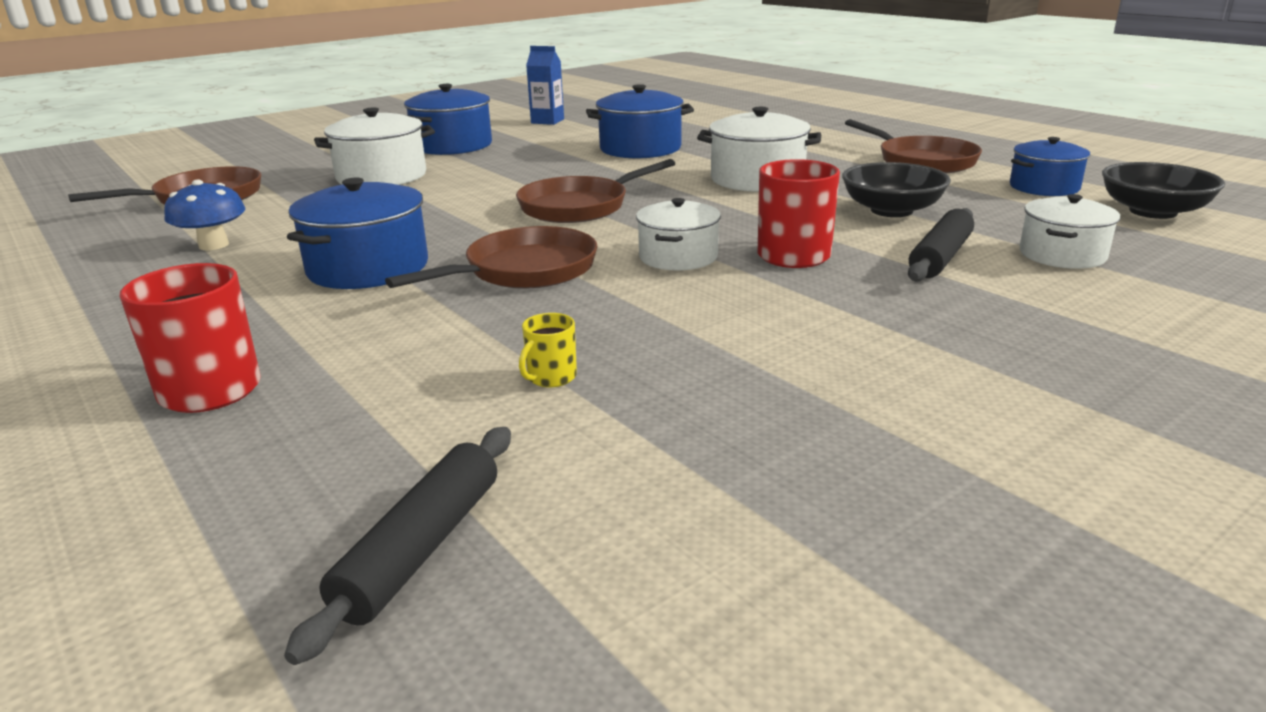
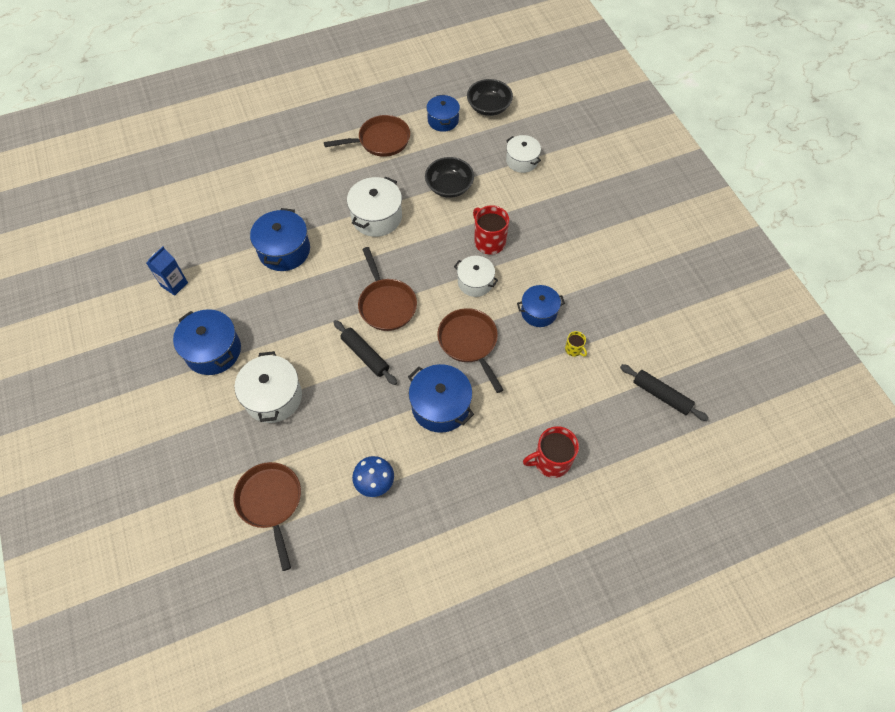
camera: 75 degrees left, 35 degrees up
(643, 323) = (539, 312): none -> blue pot
(940, 257) = (510, 197): black rolling pin -> black rolling pin (365, 355)

